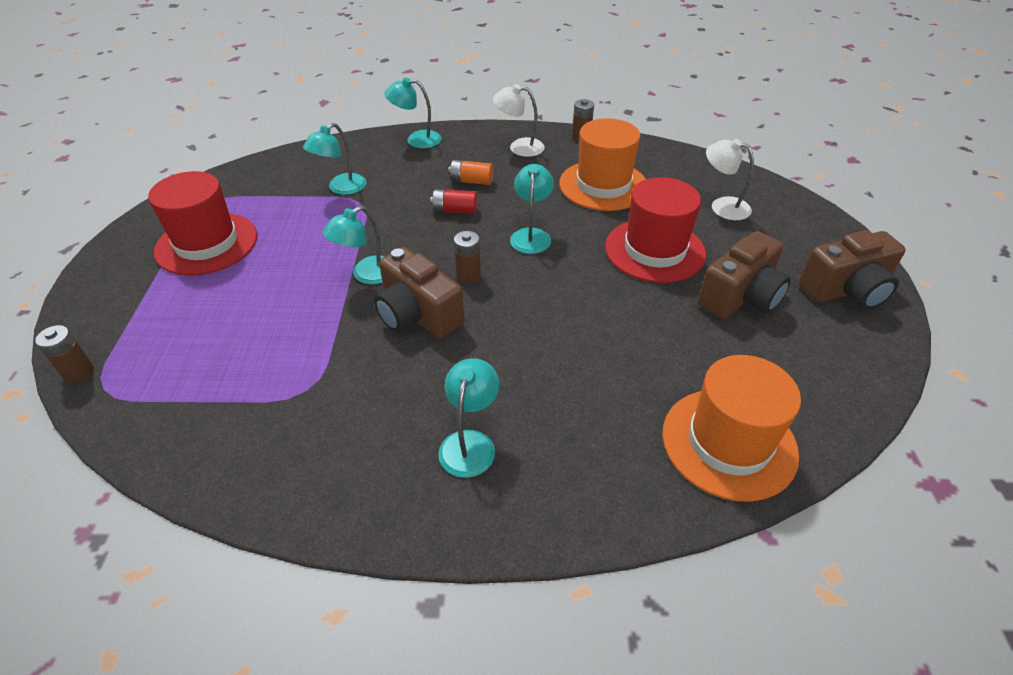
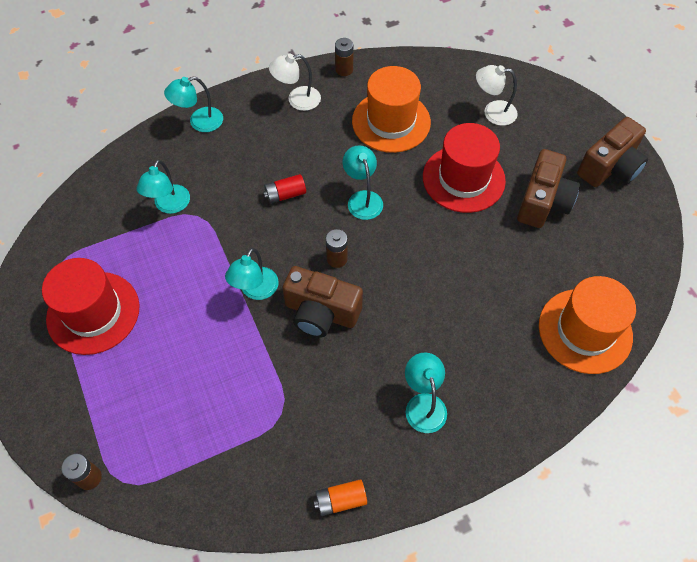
camera: 25 degrees left, 15 degrees up
(471, 181) = (279, 156): orange battery -> orange battery (340, 500)

